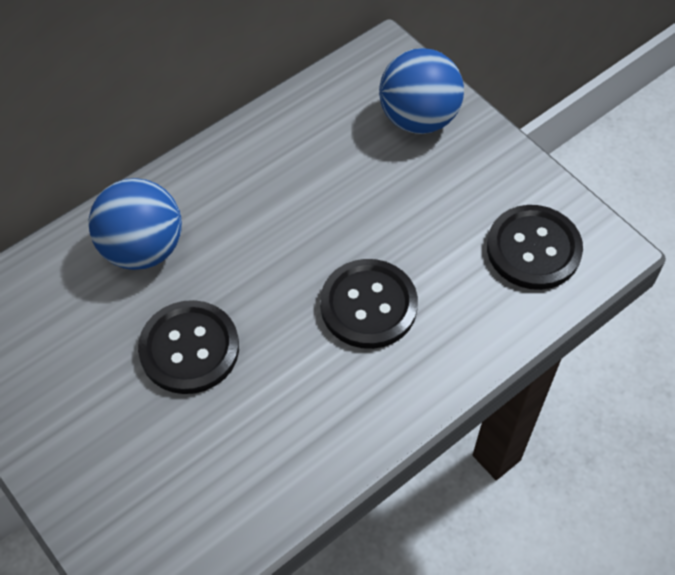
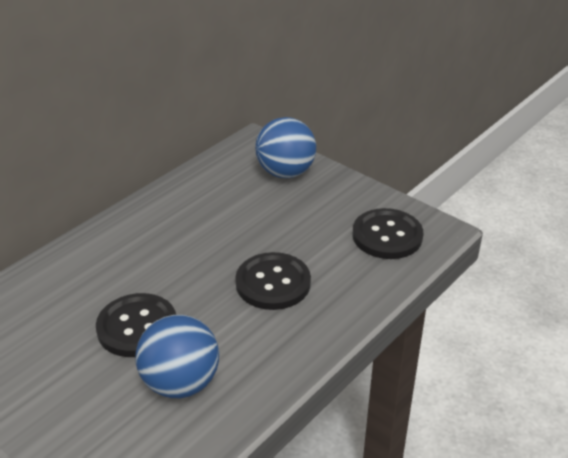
camera: 10 degrees left, 20 degrees down
(142, 249) = (90, 269): blue ball -> blue ball (180, 383)

